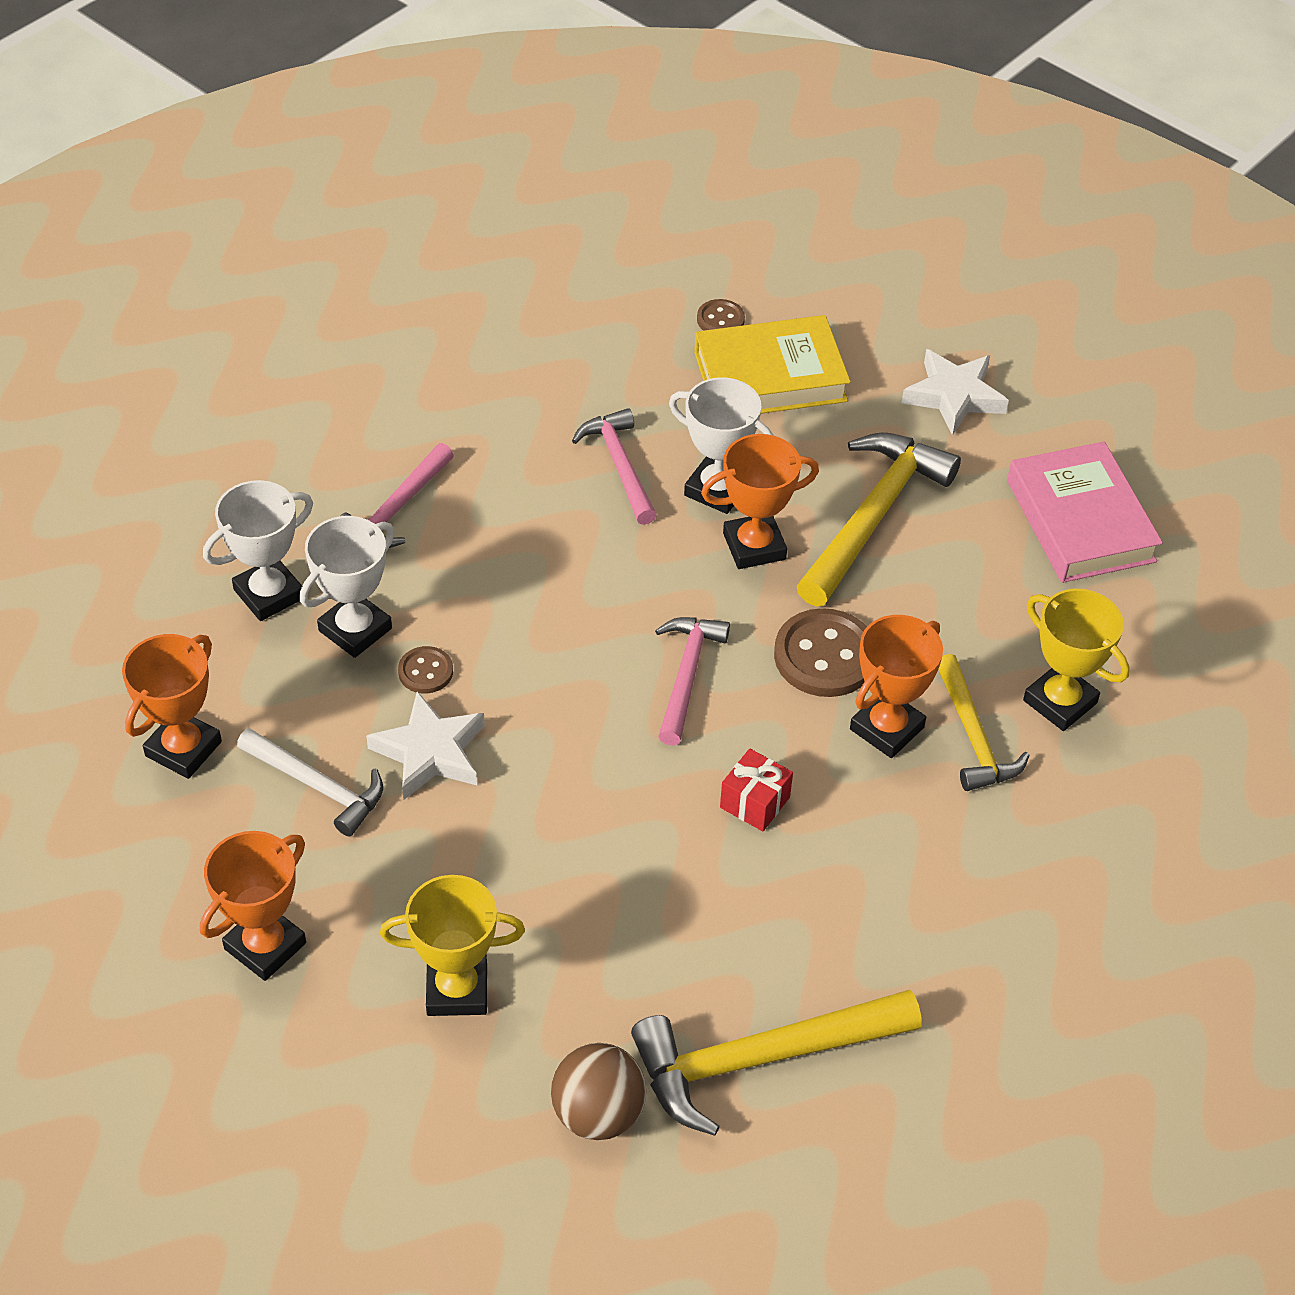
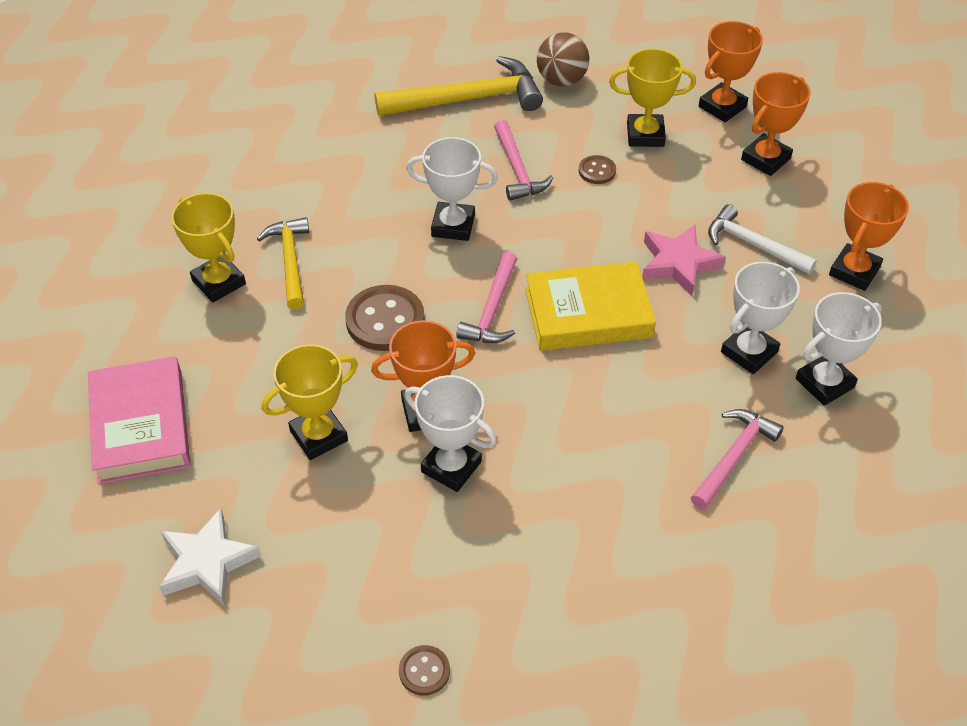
camera: 175 degrees left, 0 degrees up
(425, 671) = (689, 318): brown button -> brown button (597, 171)
(430, 752) = (679, 263): white star -> pink star
(620, 465) = (537, 494): pink hammer -> pink hammer (517, 170)
(755, 802) = (453, 225): red gift -> white trophy
(770, 376) = (383, 592): yellow book -> yellow book (588, 313)
(873, 517) = (319, 436): yellow hammer -> yellow trophy
(887, 728) = (351, 268): orange trophy -> orange trophy (722, 107)

